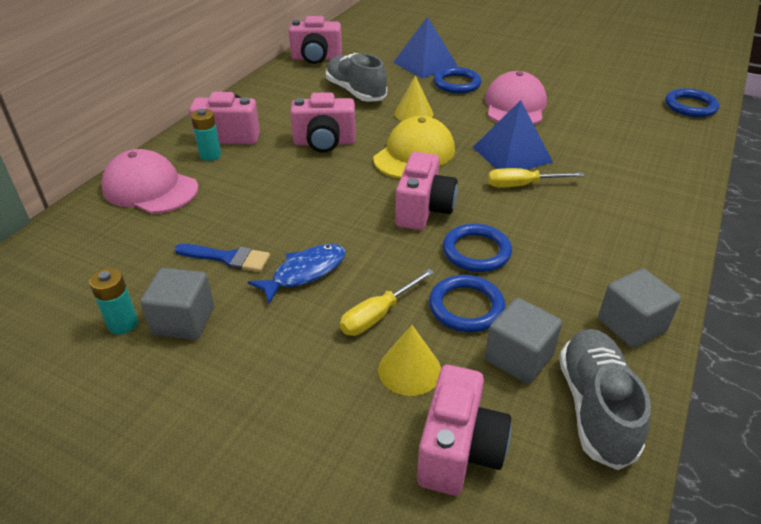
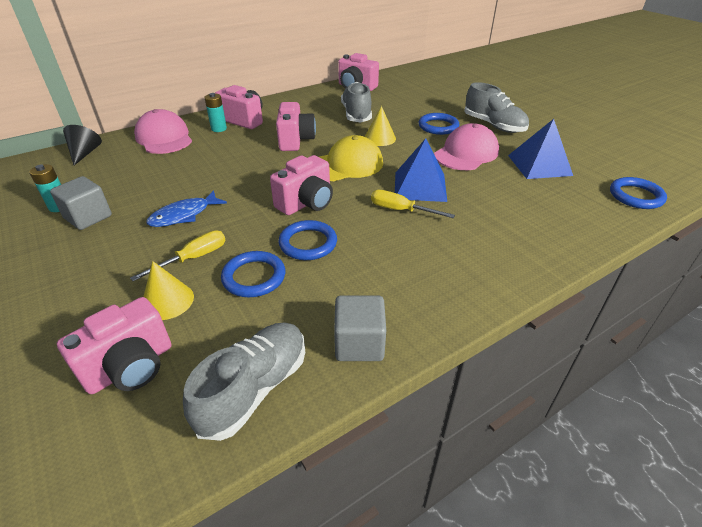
camera: 30 degrees right, 0 degrees up
(59, 244) = (85, 153): none -> black cone
(228, 258) = (154, 191): blue brush -> none
(305, 272) = (184, 215): blue fish -> blue fish turned 150 degrees clockwise
(324, 143) = (295, 140): pink camera -> pink camera turned 120 degrees counterclockwise
(378, 315) = (193, 258): yellow screwdriver -> yellow screwdriver turned 150 degrees clockwise
(425, 64) = (430, 108): blue pyramid -> blue pyramid (539, 165)
(507, 68) = (493, 125): none -> grey shoe
(518, 358) = (245, 327): grey cube -> none

